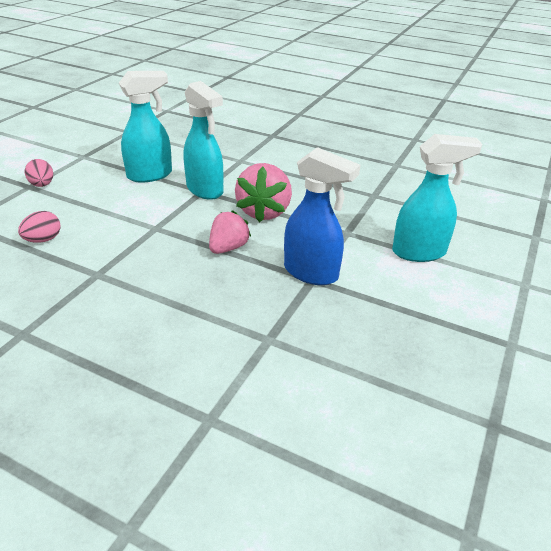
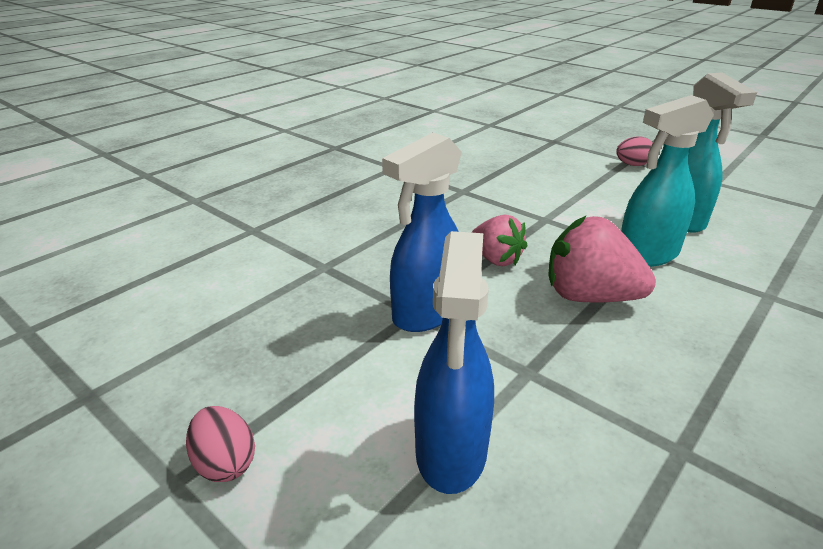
camera: 105 degrees right, 5 degrees down
(43, 240) = (523, 169): pink egg -> pink egg (225, 463)
(419, 252) = (451, 453): turquoise spray bottle -> blue spray bottle

